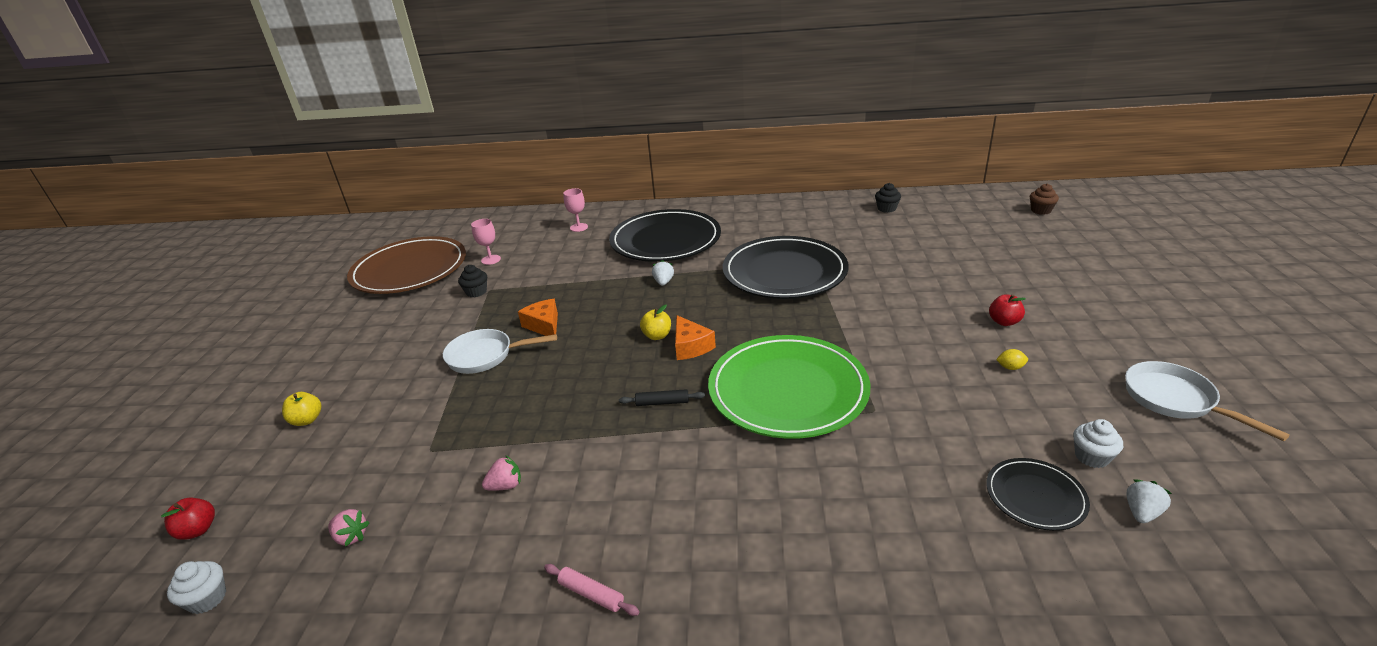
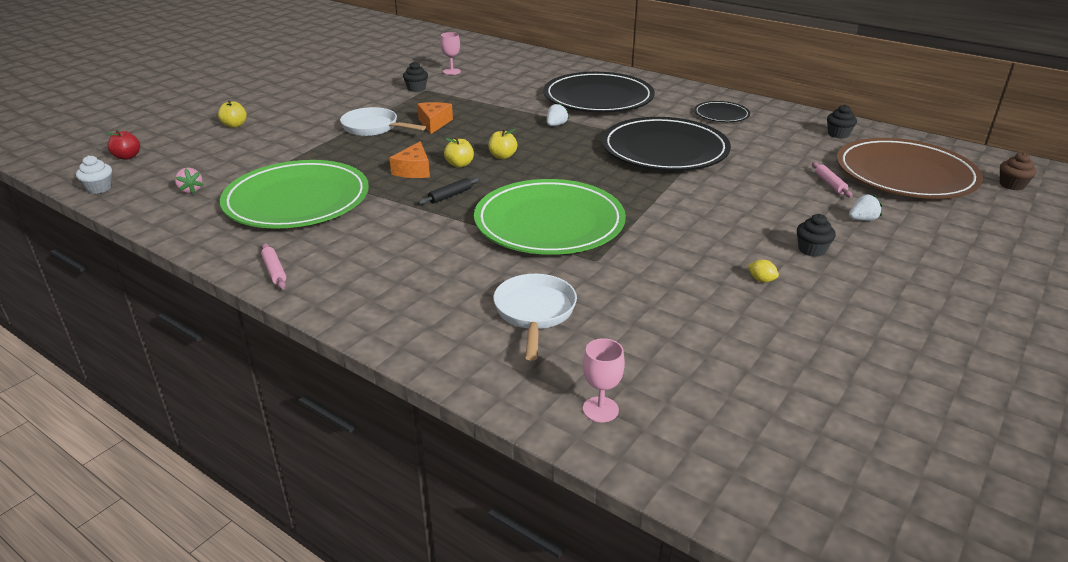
camera: 30 degrees right, 0 degrees up
(410, 270) = (391, 61): brown plate -> brown plate (905, 174)
(505, 486) = (297, 200): pink strawberry -> green plate
(579, 227) = (543, 69): pink goblet -> pink goblet (600, 409)
(627, 362) = (459, 164): none -> yellow apple
(662, 402) = (450, 195): black rolling pin -> black rolling pin turned 75 degrees counterclockwise
(690, 346) = (517, 171): orange cheese -> orange cheese (413, 170)
(938, 256) = (830, 184): none -> pink rolling pin
(1004, 322) = (812, 250): red apple -> black cupcake
(1035, 496) = (640, 359): black plate -> black plate (721, 115)
(1091, 457) = (732, 359): white cupcake -> none
(1141, 512) = (714, 407): white strawberry -> white strawberry (862, 219)
(1175, 400) = (886, 362): white pan -> white pan (534, 313)

